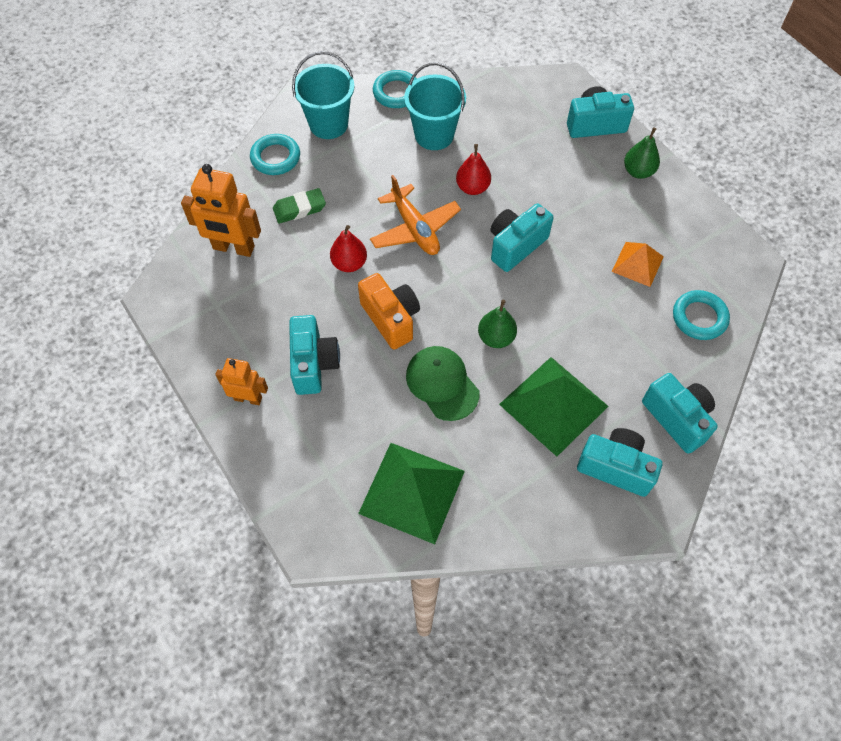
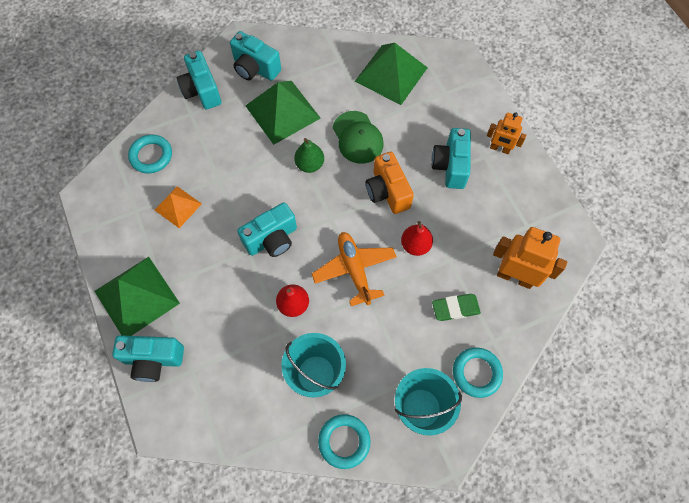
camera: 170 degrees left, 5 degrees up
(638, 171) = (137, 297): green pear -> green pyramid

